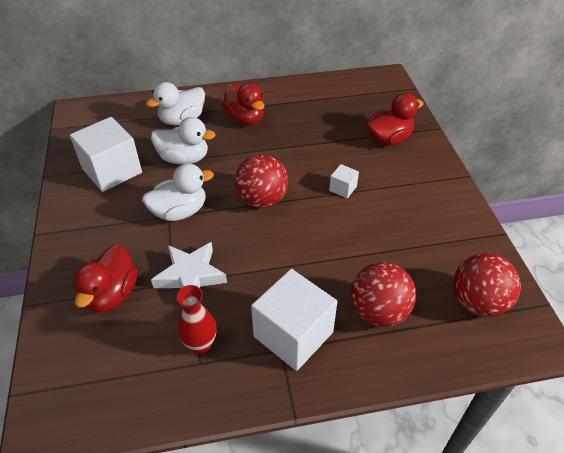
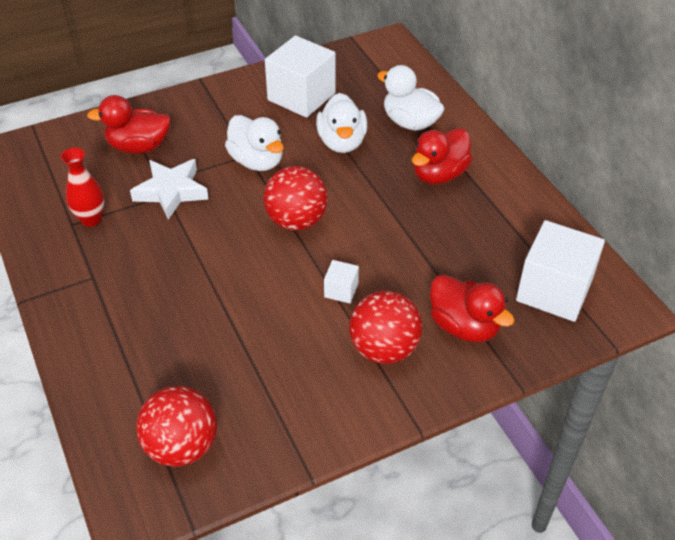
camera: 75 degrees right, 0 degrees up
(293, 334) = (111, 283): white cube -> white cube (554, 291)
(378, 311) = (152, 350): red ball -> red ball (384, 349)

